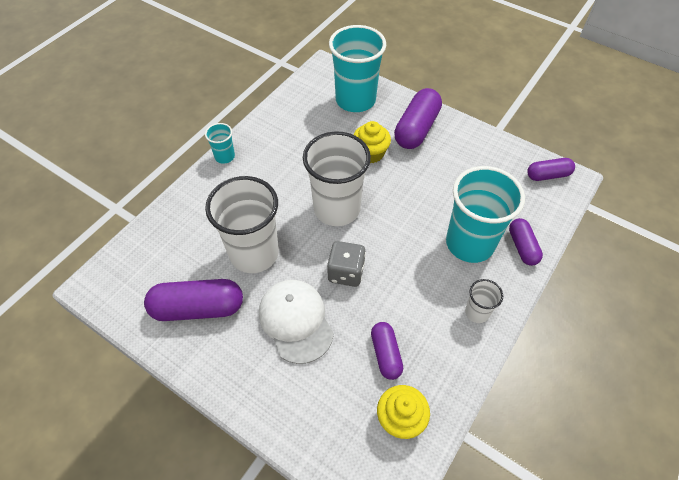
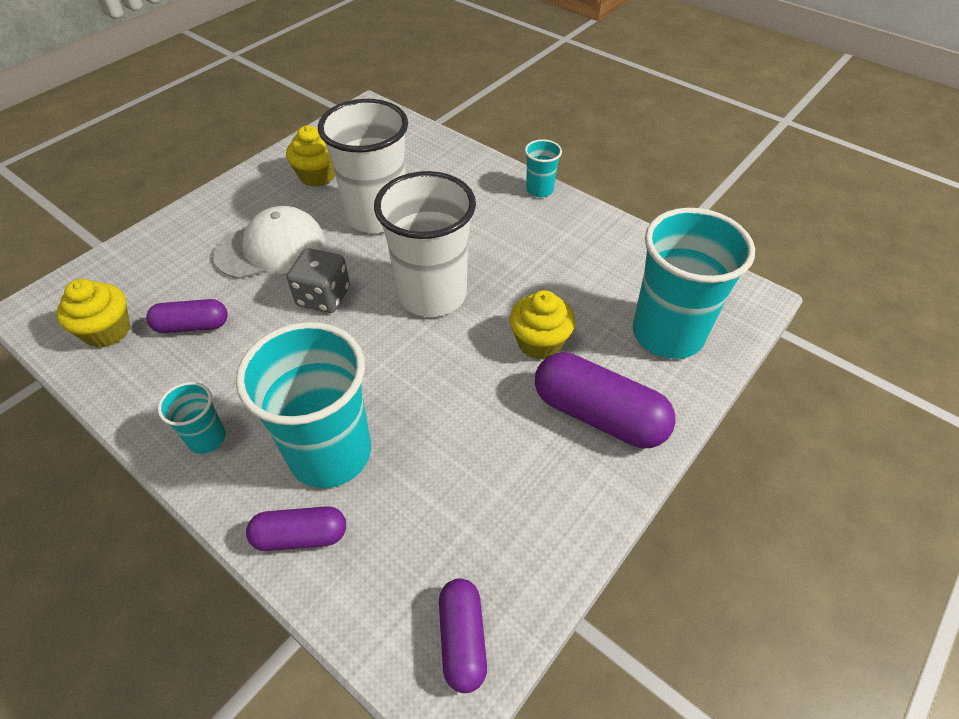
camera: 95 degrees right, 5 degrees down
(198, 308) = (317, 176): purple capsule -> yellow cupcake
(477, 312) = (207, 438): white cup -> turquoise cup

